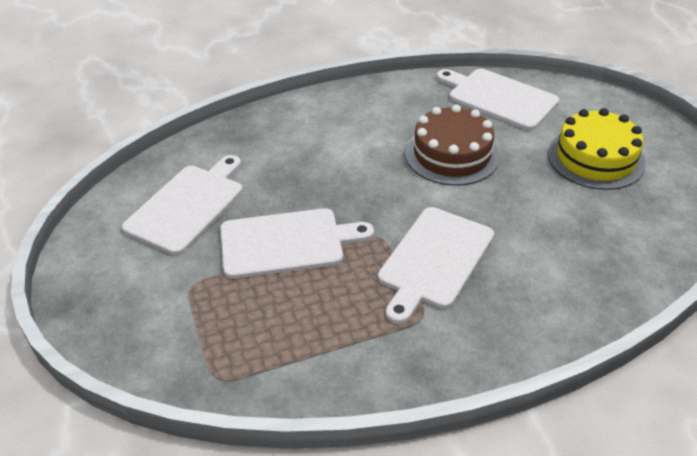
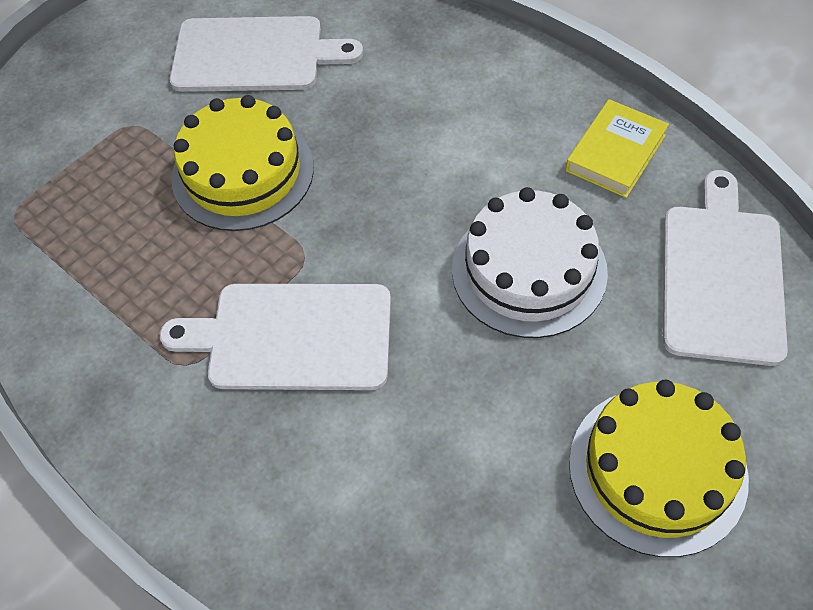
camera: 65 degrees right, 15 degrees up
(287, 243) = (243, 173): white cutting board -> yellow cake
(398, 99) = (615, 153): none -> yellow book
(452, 154) = (529, 270): brown cake -> white cake

